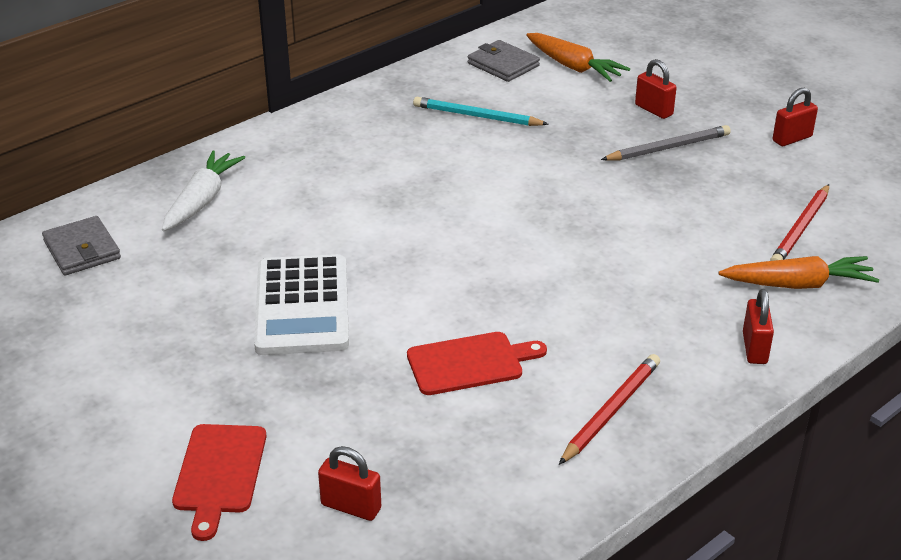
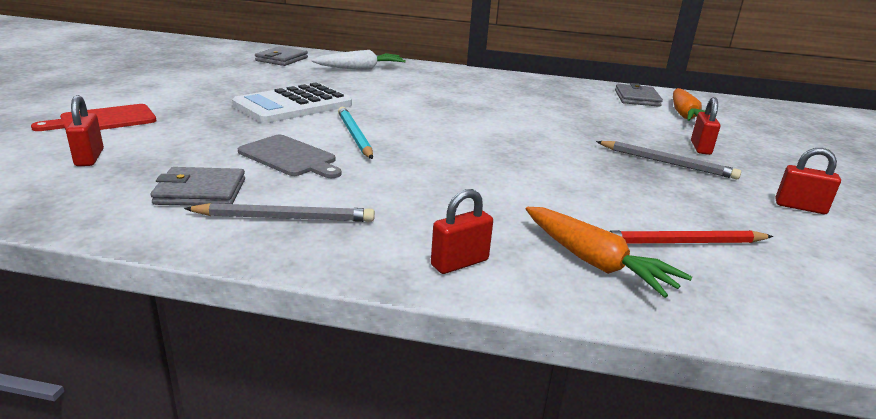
camera: 50 degrees right, 10 degrees down
(470, 363) = (290, 157): red cutting board -> grey cutting board
(477, 116) = (567, 103): turquoise pencil -> turquoise pencil (355, 135)
(512, 447) = (201, 192): none -> grey wallet
(611, 411) = (284, 218): red pencil -> grey pencil

